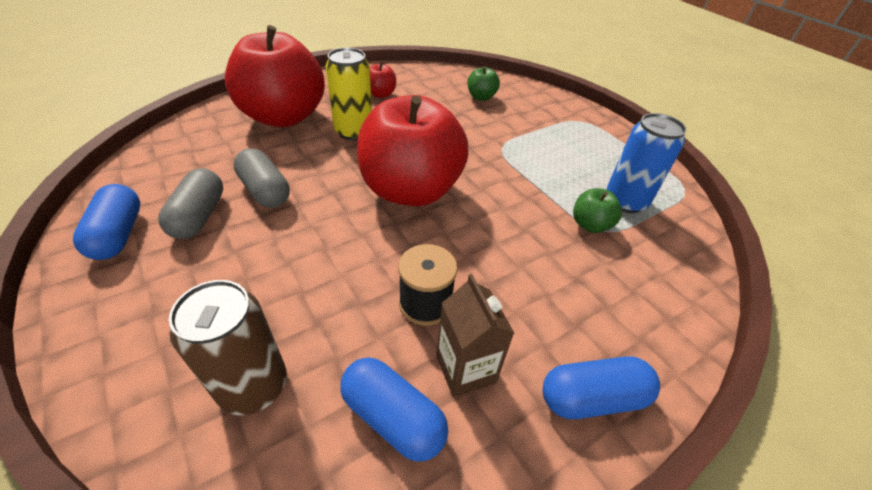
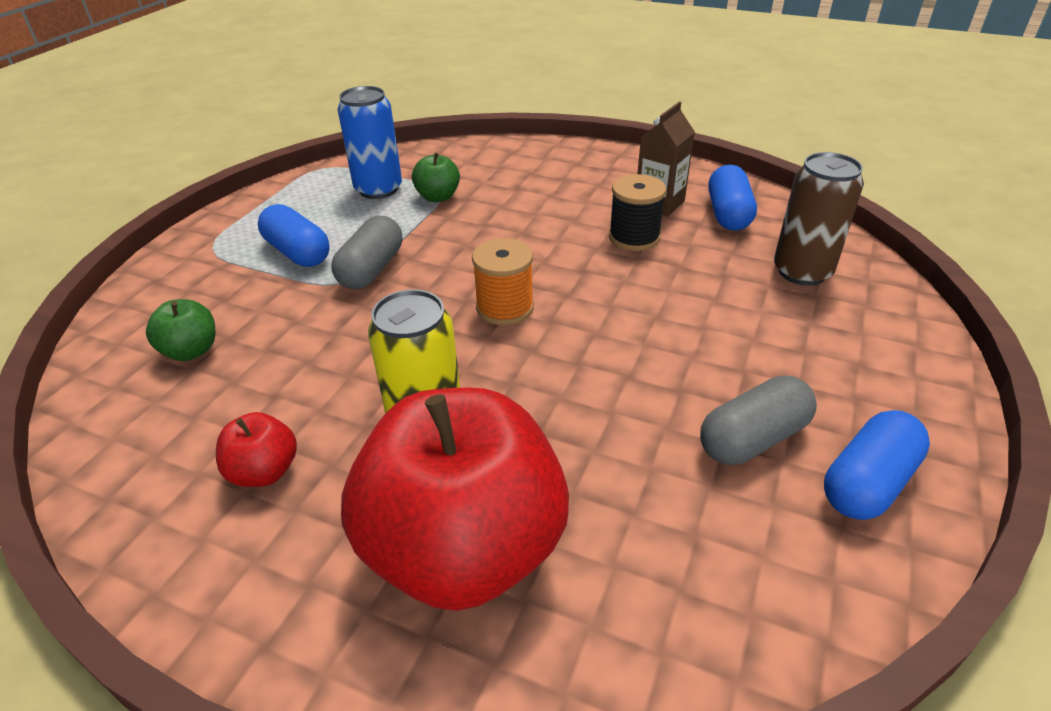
camera: 120 degrees left, 5 degrees down
(265, 191) = (647, 417): grey capsule -> grey capsule (372, 269)
(411, 190) = (505, 308): red apple -> orange spool
(592, 398) = (614, 162): blue capsule -> blue capsule (298, 252)

